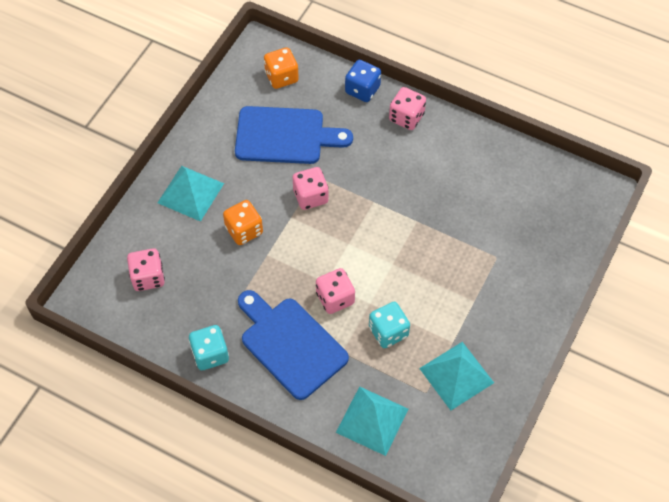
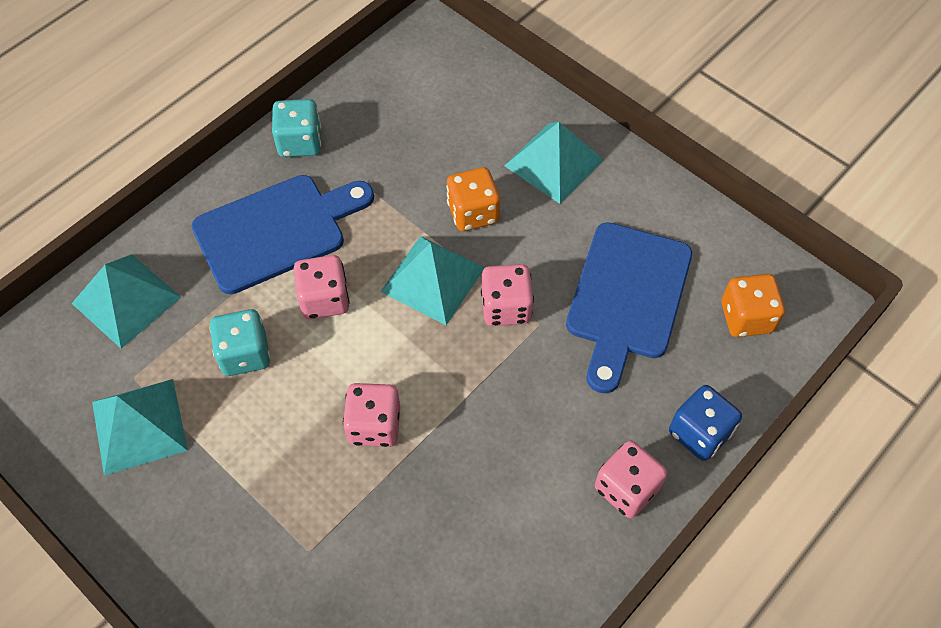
camera: 105 degrees right, 0 degrees up
(148, 277) = (435, 97): pink dice -> pink dice (374, 425)
(302, 240) = (433, 279): none -> turquoise pyramid

